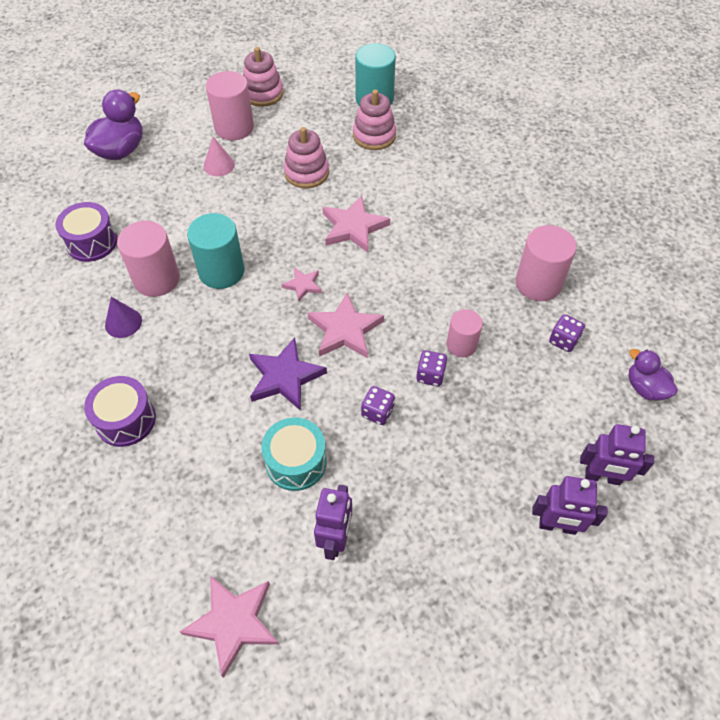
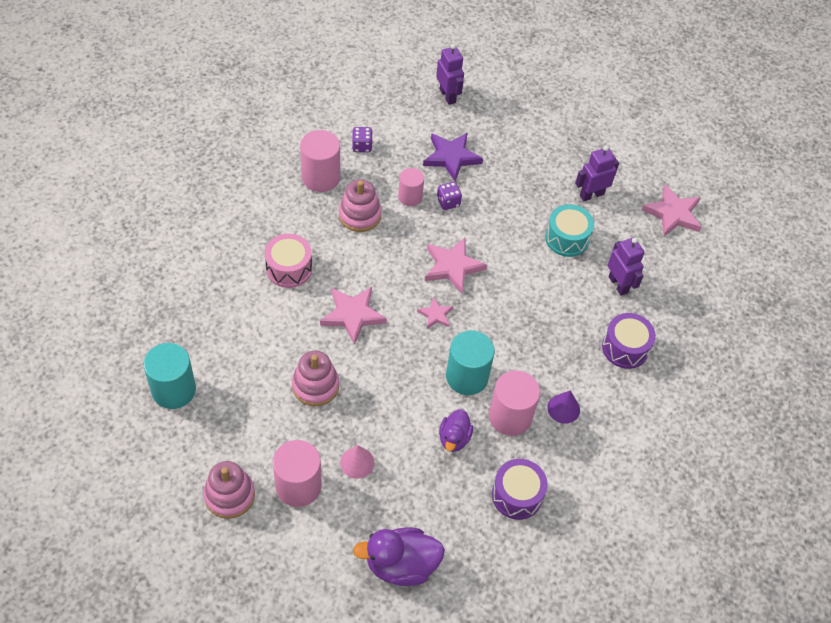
camera: 130 degrees left, 0 degrees up
(285, 377) = (517, 279): purple star -> purple star (451, 157)
(374, 136) = (229, 361): pink stacking toy -> pink stacking toy (360, 215)
(377, 412) = (498, 216): purple dice -> none
(439, 209) = (289, 268): none -> pink drum
(557, 526) = (495, 104): purple robot -> purple robot (618, 284)
(645, 388) = (367, 96): purple duck -> purple duck (454, 438)

